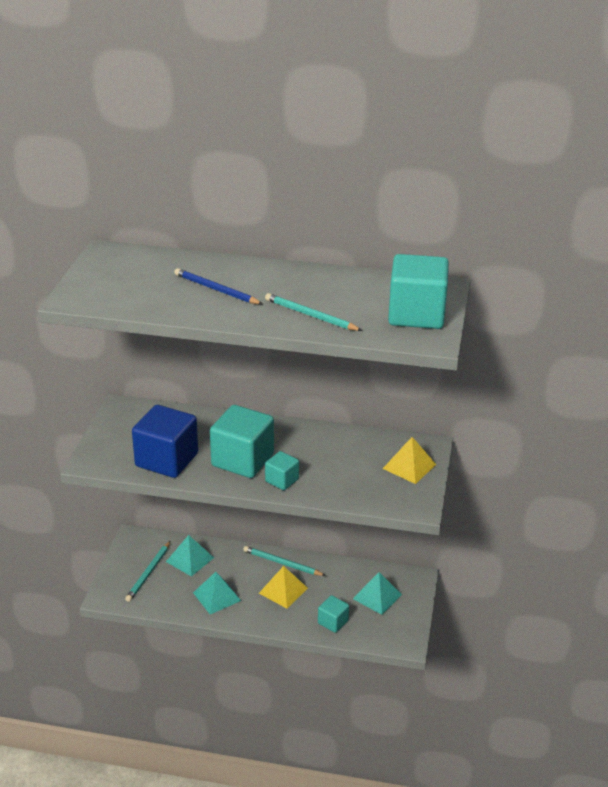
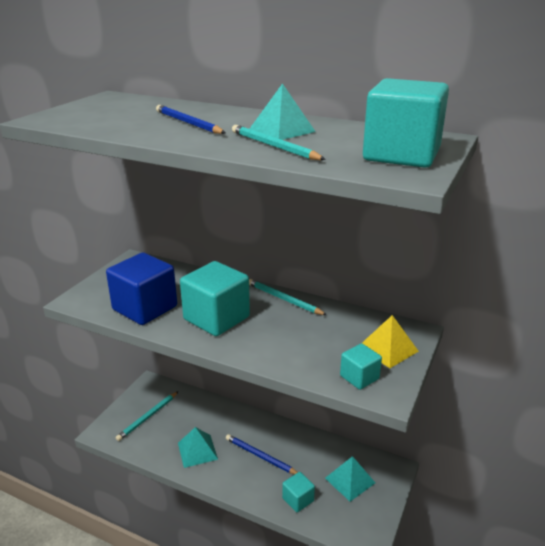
camera: 15 degrees right, 5 degrees down
(190, 559) = (188, 411): turquoise pyramid -> turquoise pyramid (282, 130)
(282, 480) = (246, 343): turquoise cube -> turquoise cube (359, 377)
(282, 563) = (268, 429): turquoise pencil -> turquoise pencil (284, 299)
(283, 590) = (260, 456): yellow pyramid -> blue pencil

